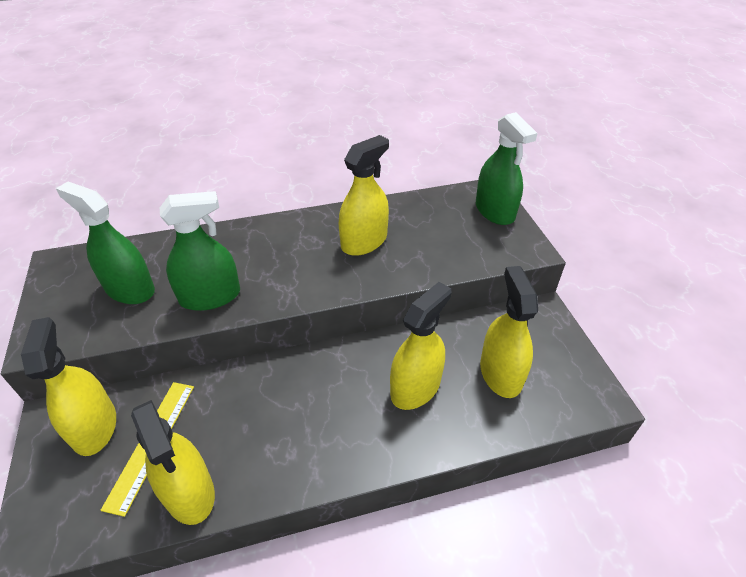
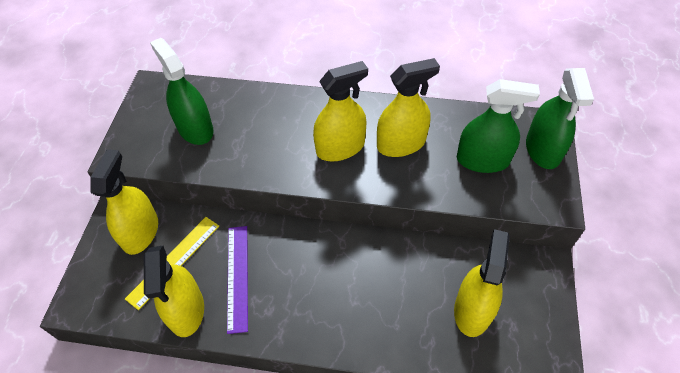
camera: 25 degrees right, 10 degrees up
(210, 296) = (252, 156): green spray bottle -> green spray bottle (482, 160)
(239, 432) = (238, 277): none -> purple ruler
(415, 387) = (391, 294): yellow spray bottle -> yellow spray bottle (340, 147)

